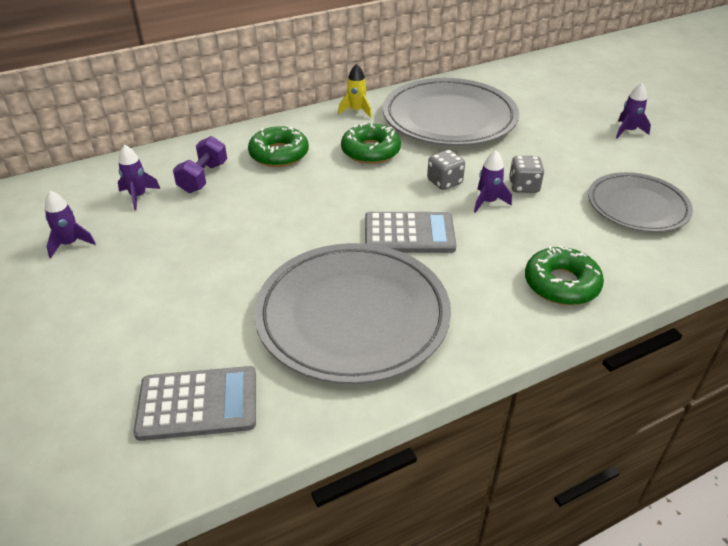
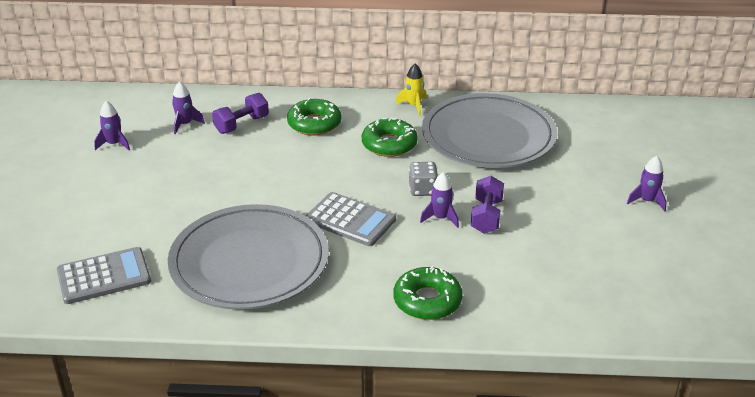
camera: 30 degrees right, 5 degrees down
(198, 404) = (104, 276): grey calculator -> grey calculator turned 45 degrees counterclockwise
(523, 186) = (486, 216): grey dice -> purple dumbbell
(637, 206) = (569, 268): grey plate -> none

